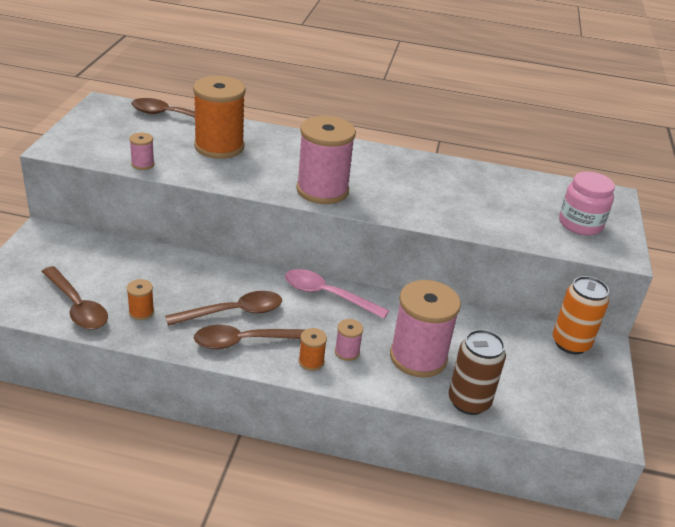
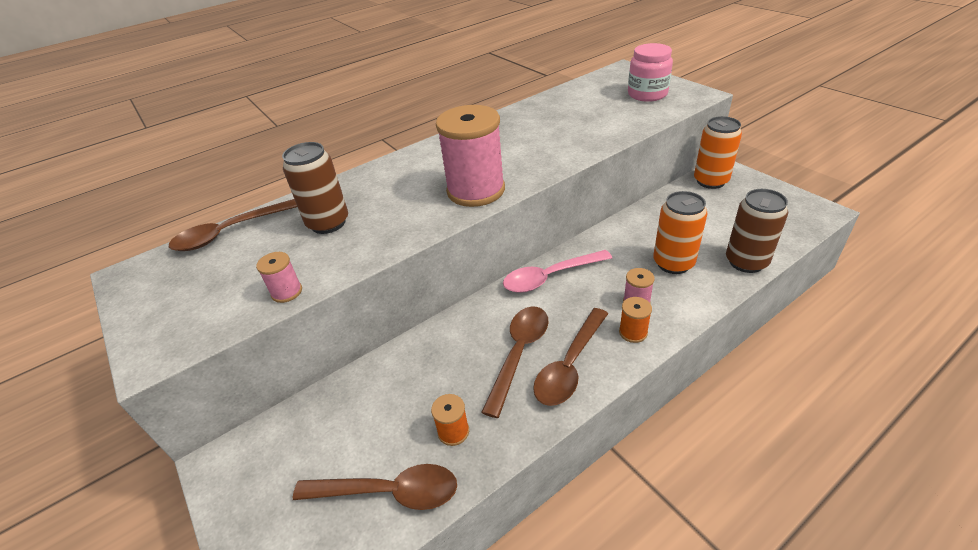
camera: 40 degrees left, 5 degrees up
(219, 147) = (328, 223): orange spool -> brown can
(418, 357) = (673, 263): pink spool -> orange can

